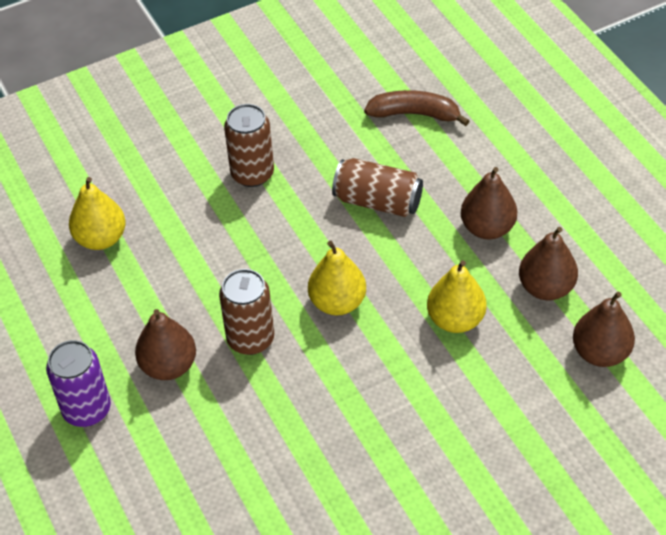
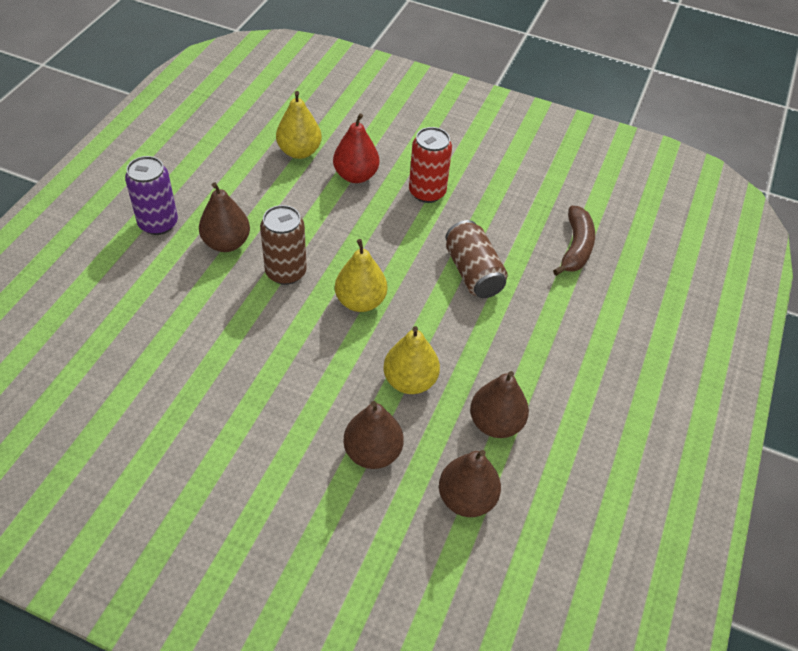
camera: 45 degrees right, 0 degrees up
(178, 214) = (356, 176): none -> red pear
(252, 174) = (427, 192): brown can -> red can
(414, 114) = (575, 247): brown banana -> brown banana turned 45 degrees clockwise
(487, 228) = (515, 352): brown pear -> brown pear (372, 452)

